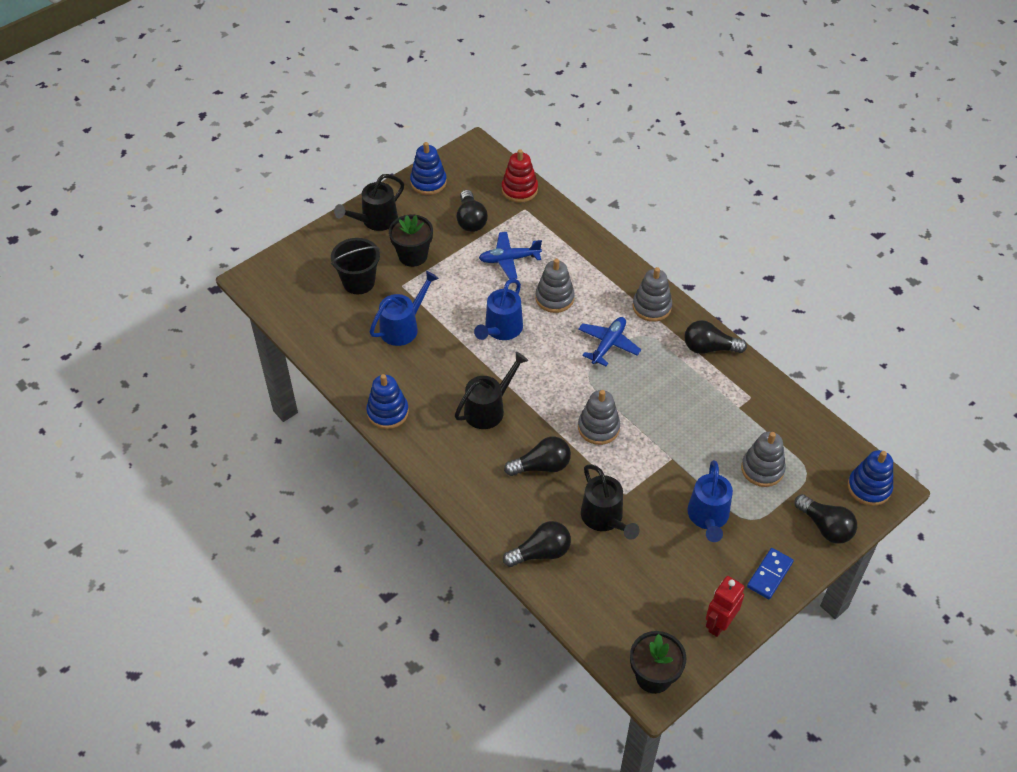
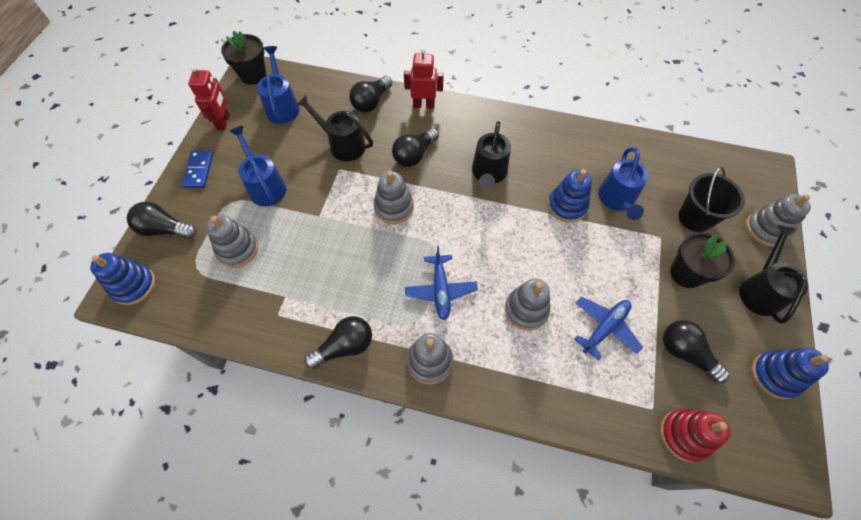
camera: 145 degrees right, 10 degrees up
(317, 247) = (766, 229): none -> grey stacking toy
(387, 412) = (555, 130): blue stacking toy -> blue stacking toy (567, 206)
(488, 515) = (424, 105): none -> red robot
(501, 330) = (541, 246): blue watering can -> blue watering can (282, 106)

